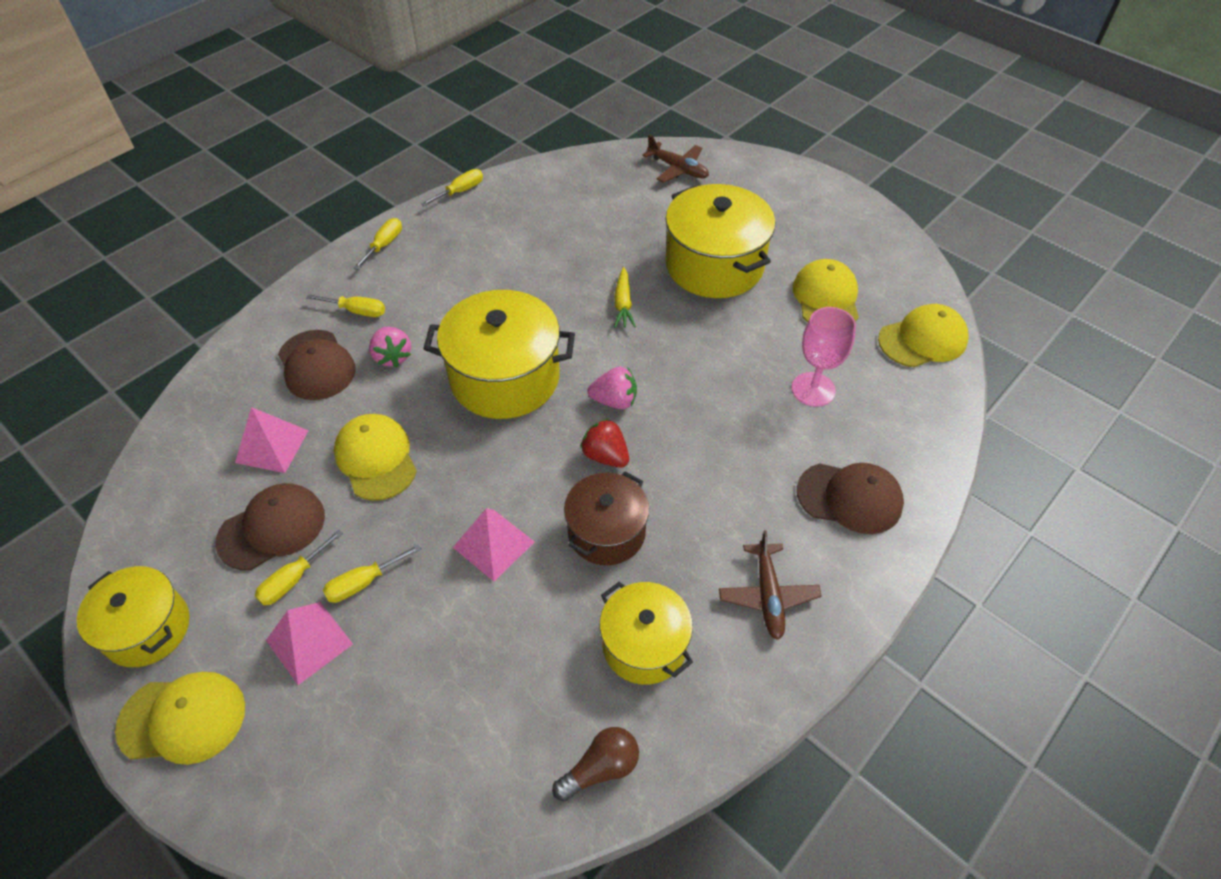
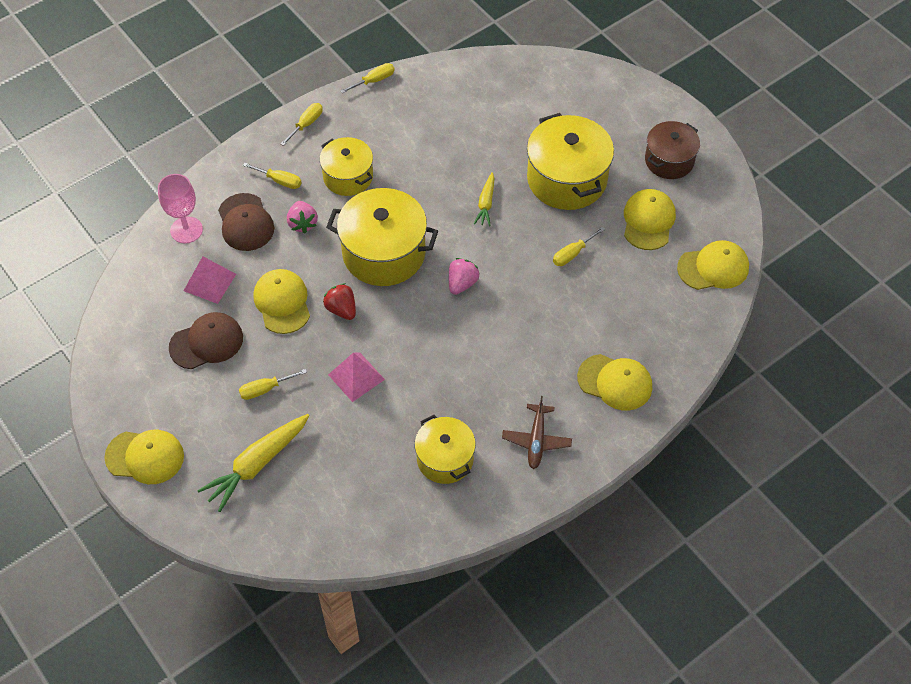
camera: 10 degrees right, 5 degrees up
(147, 629) = (123, 397): yellow pot -> yellow pot (348, 177)
(293, 579) = (219, 380): yellow screwdriver -> yellow screwdriver (572, 254)
(309, 642) = (226, 422): pink pyramid -> none
(362, 701) = (257, 464): none -> yellow carrot
(600, 768) = (401, 528): brown light bulb -> none
(605, 456) = (446, 325): red strawberry -> red strawberry (341, 309)
(606, 532) = (435, 380): brown pot -> brown pot (669, 160)
(614, 401) = (462, 283): pink strawberry -> pink strawberry turned 75 degrees counterclockwise
(678, 169) = (560, 82): brown plane -> none
(813, 389) = (614, 296): pink goblet -> pink goblet (186, 230)
(850, 498) = (615, 382): brown cap -> yellow cap

